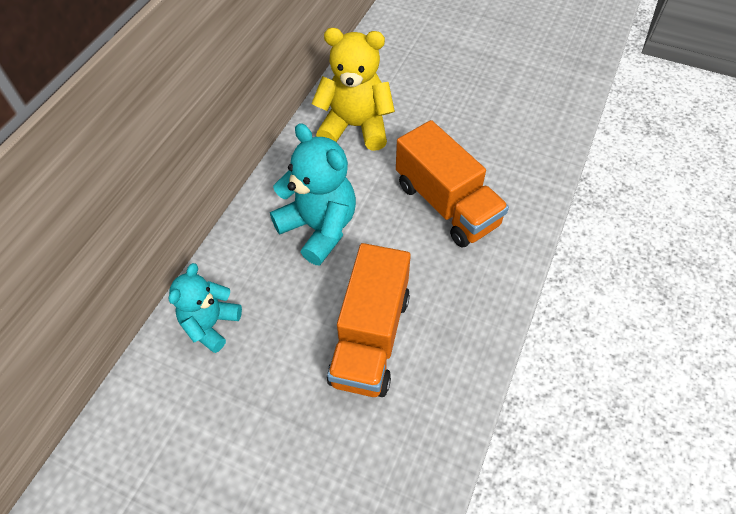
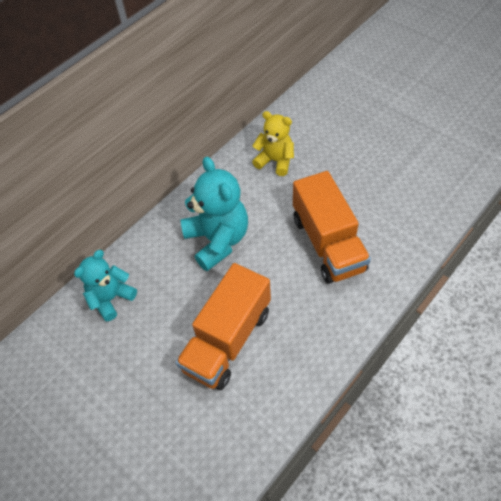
camera: 20 degrees right, 0 degrees up
(355, 127) = (275, 161): yellow teddy bear -> yellow teddy bear, size x0.64

